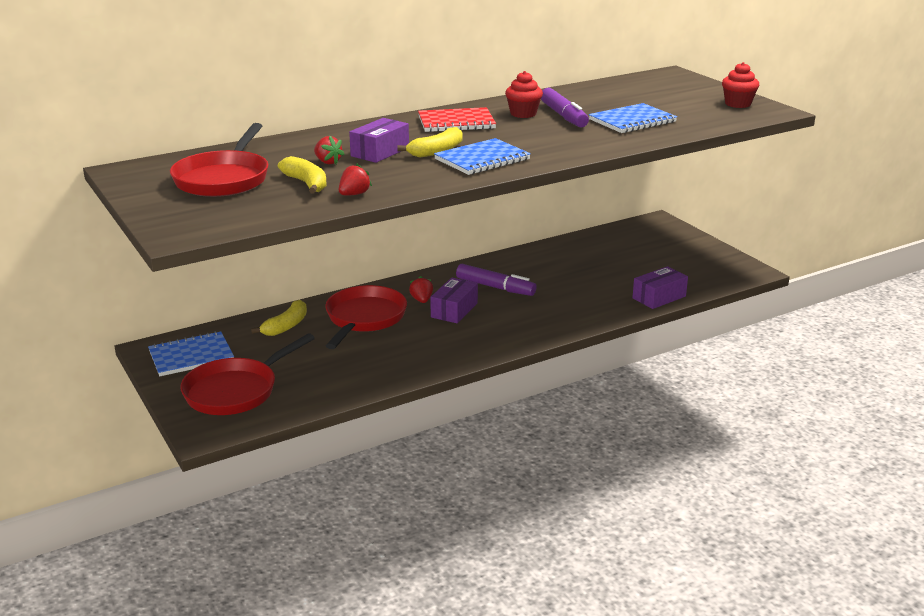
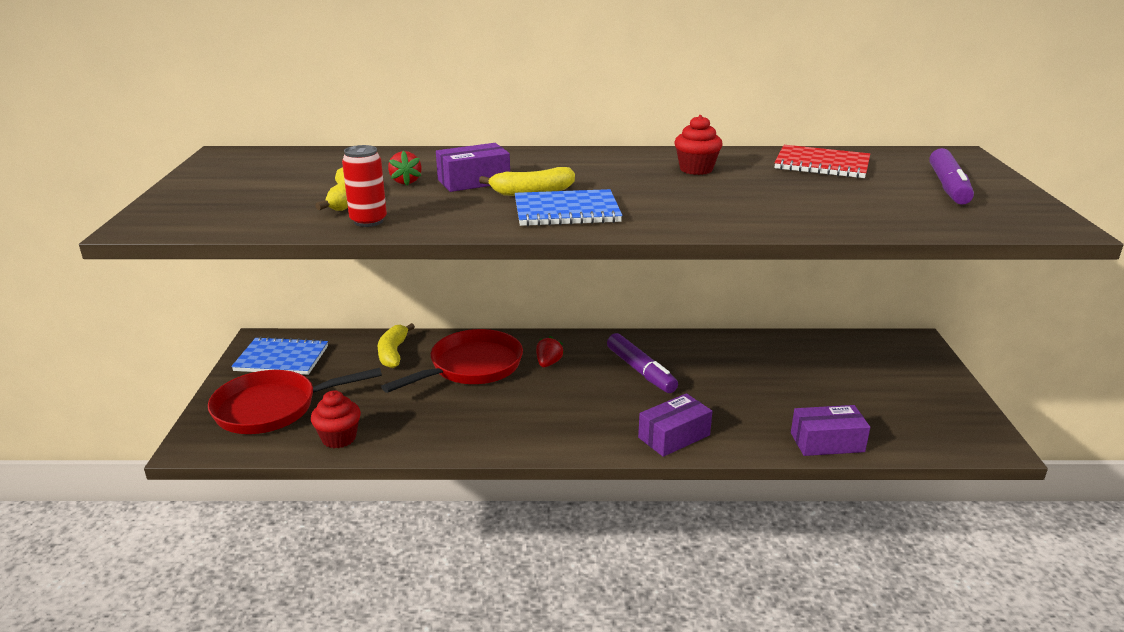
camera: 30 degrees right, 0 degrees up
(223, 179) = (285, 179): red pan -> none
(286, 326) = (393, 353): yellow banana -> yellow banana turned 120 degrees clockwise
(354, 194) = (368, 221): red strawberry -> red can
(454, 310) = (569, 385): purple box -> purple box (674, 436)
(456, 122) = (605, 165): red notebook -> red notebook (822, 165)
(563, 116) = (741, 180): purple marker -> purple marker (948, 187)
(632, 121) = (823, 201): blue notebook -> none
(738, 104) = (1008, 206): red cupcake -> red cupcake (339, 438)

